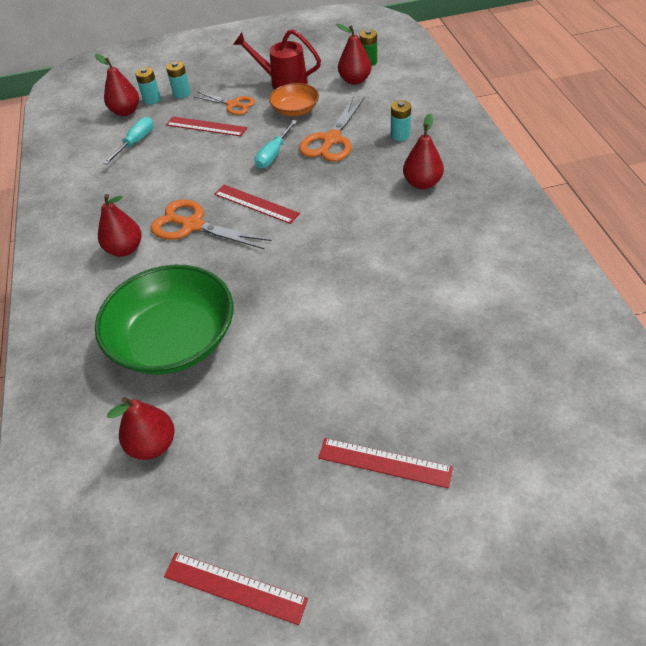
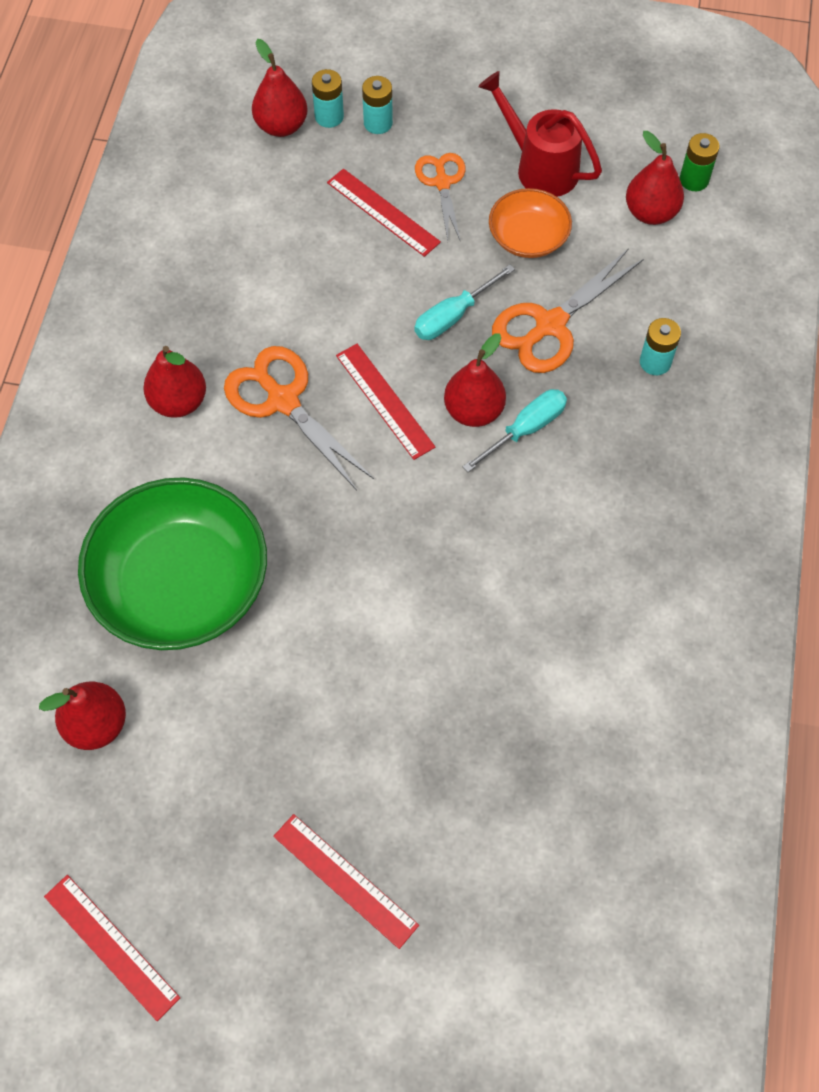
camera: 20 degrees right, 15 degrees up
(136, 143) = (270, 200): turquoise screwdriver -> turquoise screwdriver (525, 429)
(233, 105) = (442, 183): orange scissors -> orange scissors turned 150 degrees counterclockwise
(422, 183) = (634, 472): red pear -> red pear (473, 411)

